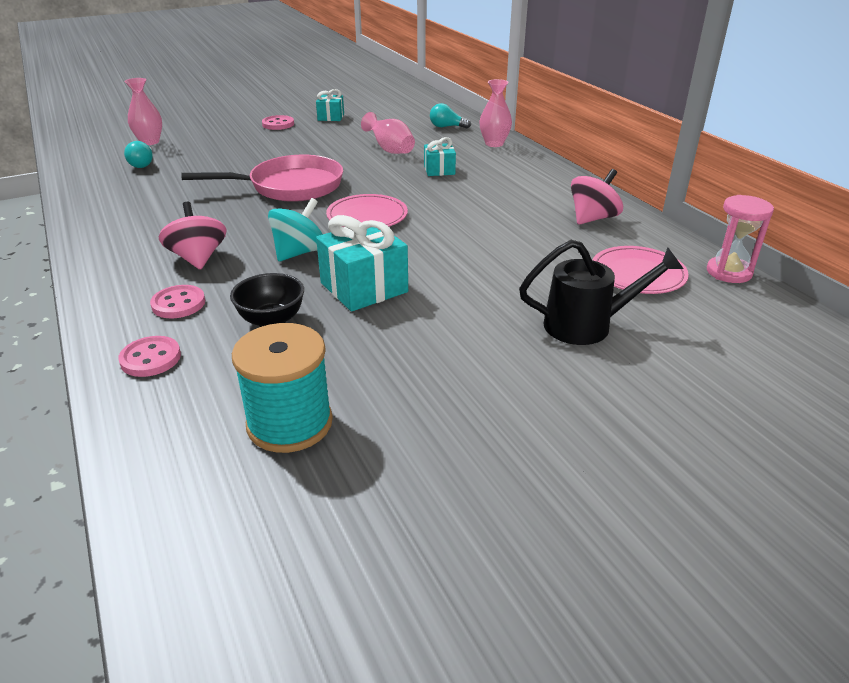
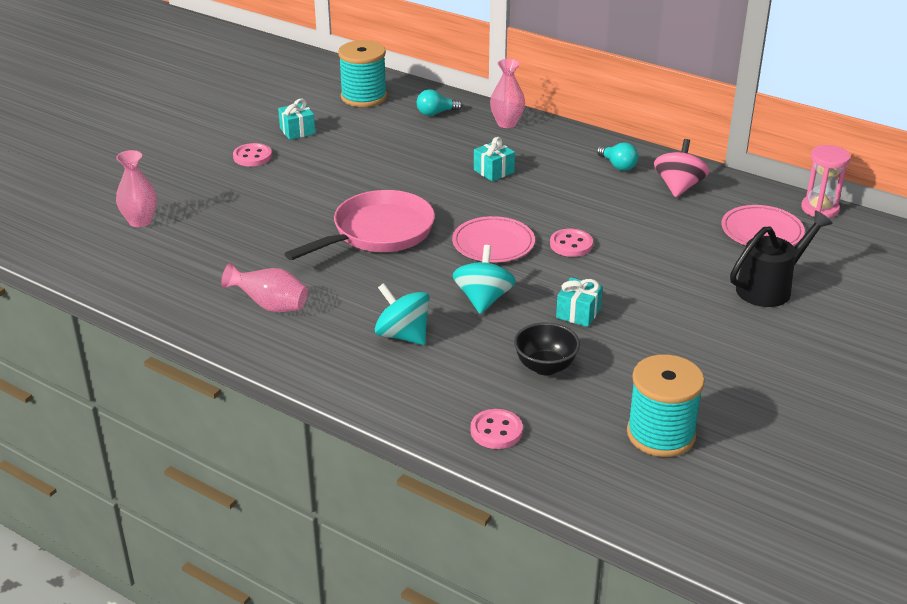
camera: 30 degrees left, 0 degrees up
(143, 164) = (180, 252): turquoise light bulb -> turquoise light bulb (618, 165)
(178, 304) = (450, 381): pink button -> pink button (571, 244)
(198, 258) = (403, 335): pink spinning top -> turquoise spinning top
(364, 287) = (578, 313): turquoise gift -> turquoise gift, size x0.58
(390, 150) = (417, 159): pink vase -> pink vase (270, 306)
(407, 108) = (364, 97): none -> turquoise spool

